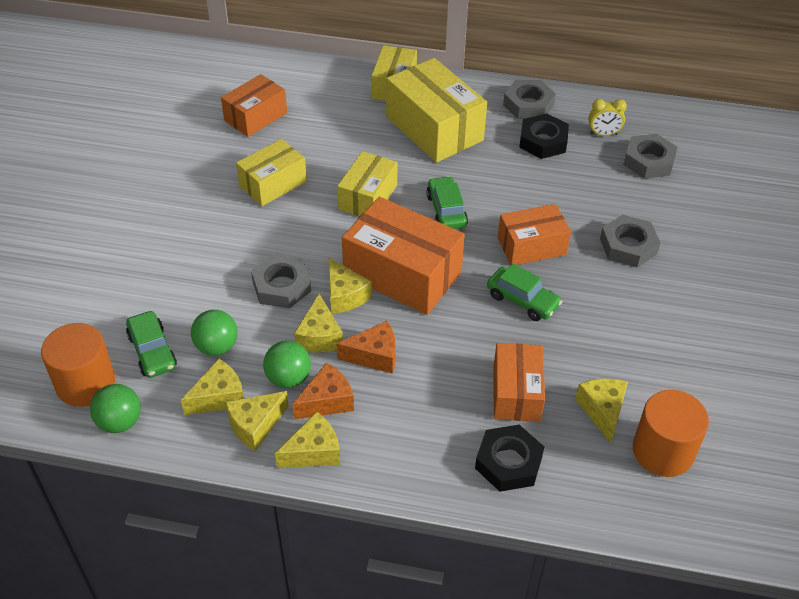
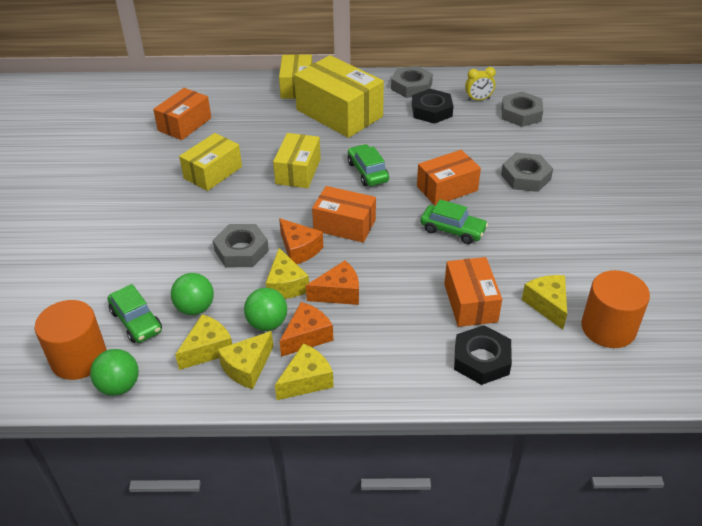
camera: 10 degrees left, 5 degrees down
(345, 295) = (299, 249): yellow cheese -> orange cheese
(402, 274) = (344, 225): orange box -> orange box, size x0.62

